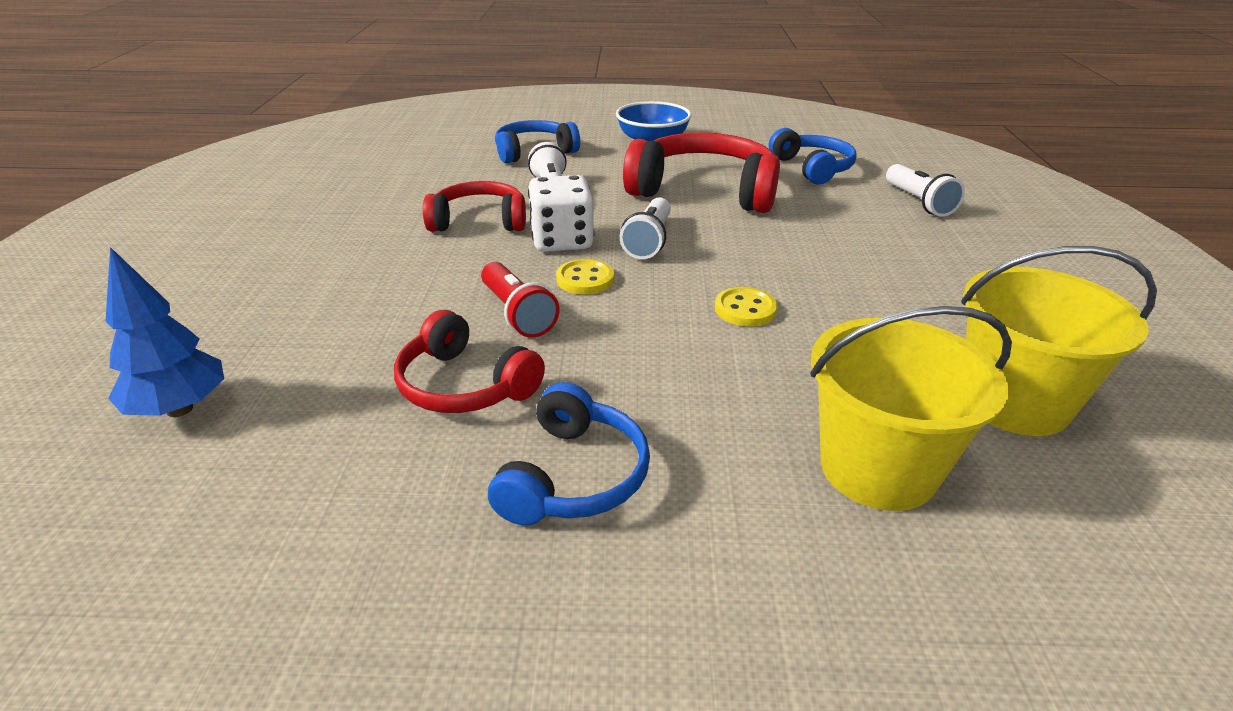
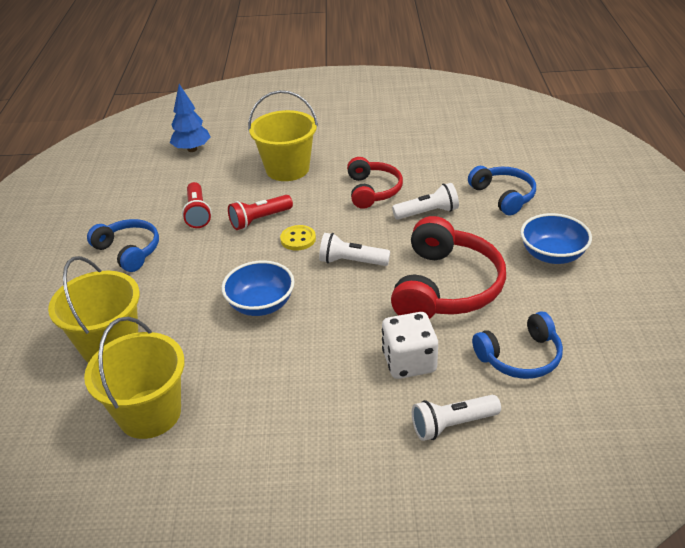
camera: 90 degrees right, 5 degrees up
(365, 288) = (287, 169): none -> yellow bucket
(464, 385) = (197, 213): red headphones -> red flashlight
(562, 241) = (348, 225): white dice -> white dice (409, 362)
(573, 476) = (129, 251): blue headphones -> blue headphones turned 150 degrees counterclockwise
(745, 309) = (261, 304): yellow button -> blue bowl

